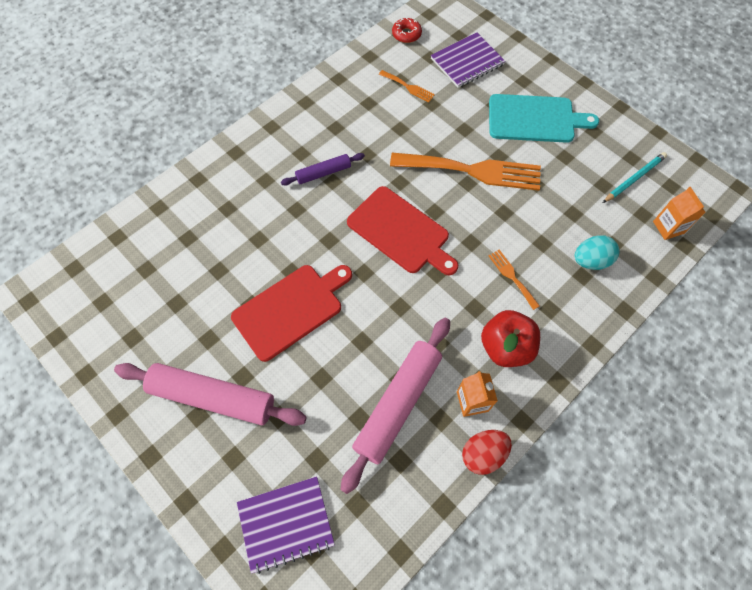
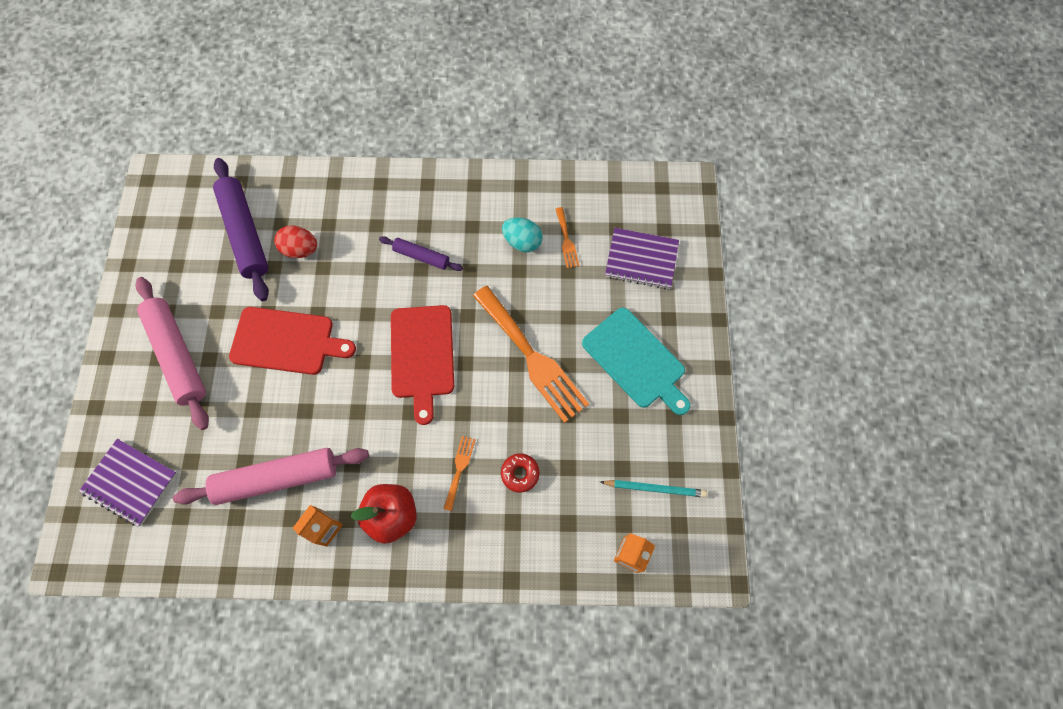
camera: 45 degrees right, 5 degrees up
(166, 267) = (245, 233): none -> purple rolling pin
(406, 34) = (620, 191): red donut -> red donut (520, 473)
(483, 454) = (289, 570): red egg -> red egg (300, 249)
(590, 261) = (533, 517): turquoise egg -> turquoise egg (522, 242)

